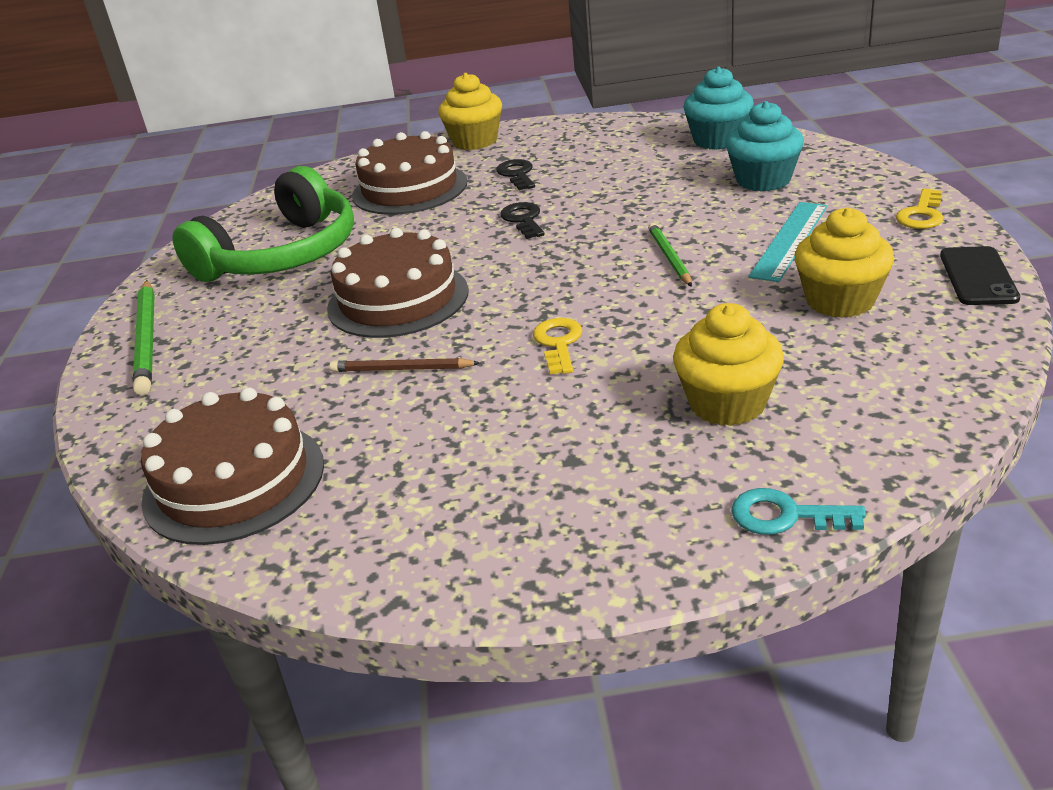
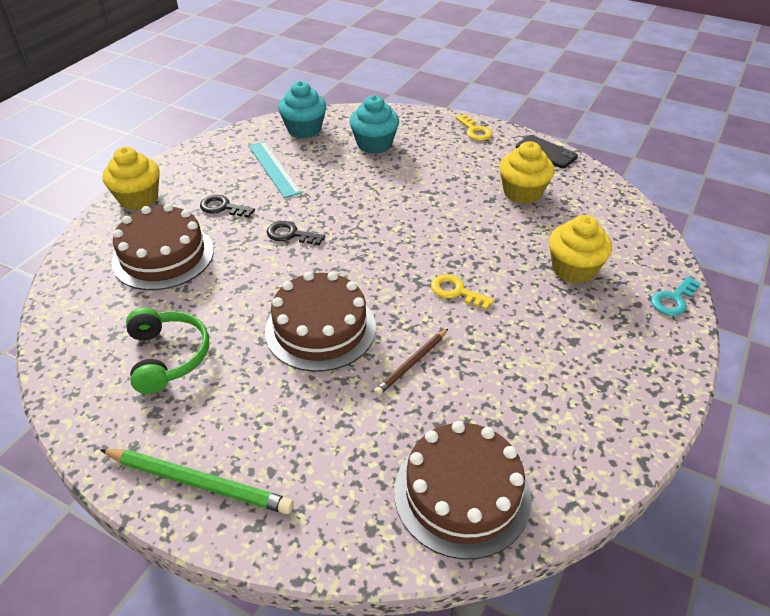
camera: 60 degrees left, 10 degrees up
(283, 255) = (168, 356): green headphones -> green headphones, size x0.62
(669, 257) = (414, 212): green pencil -> none
(790, 240) = (448, 173): turquoise ruler -> turquoise ruler (274, 168)

